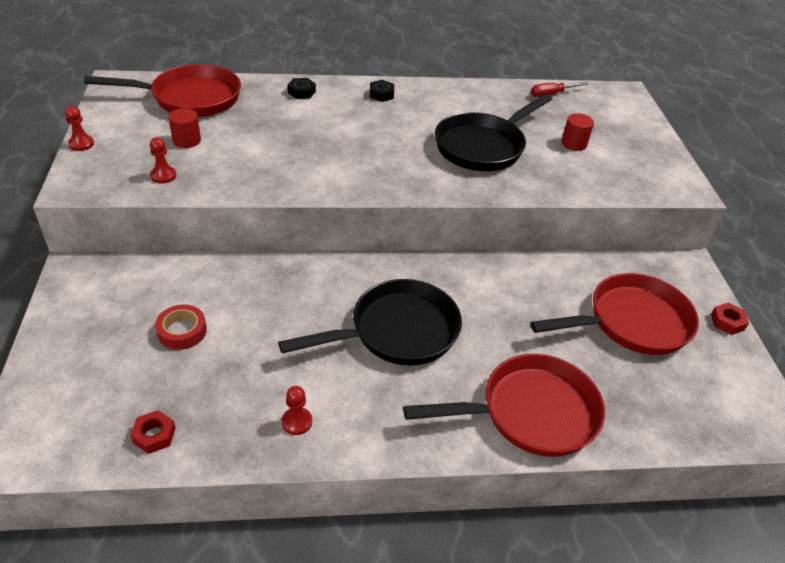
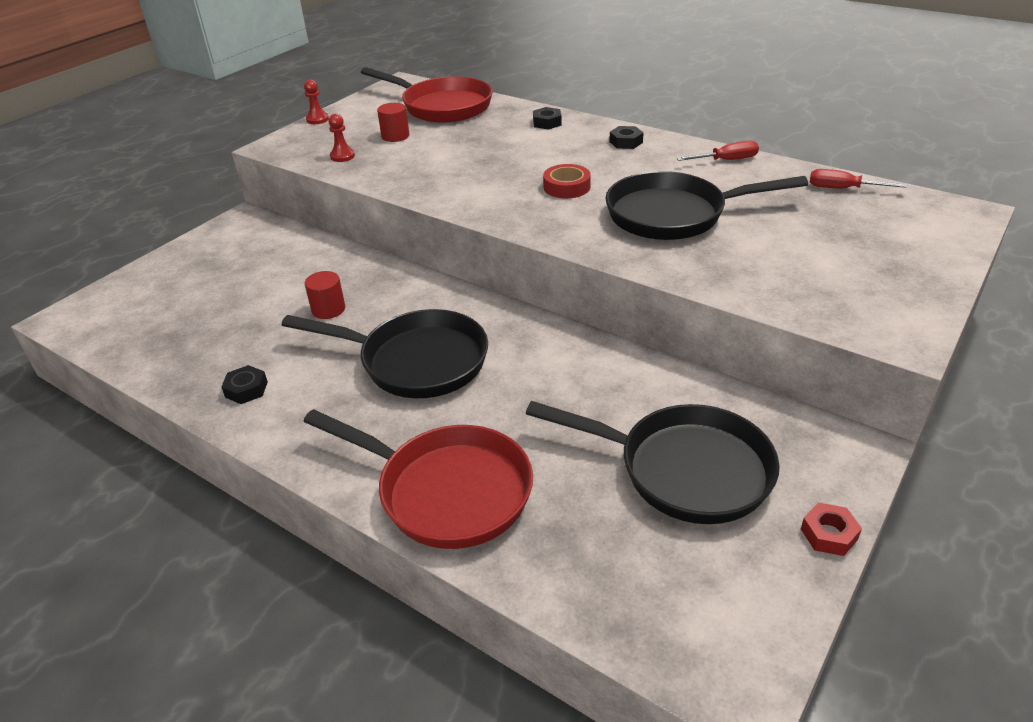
camera: 45 degrees right, 5 degrees down
(154, 435) = (148, 348): red nut -> none
(182, 331) = (256, 287): red tape -> red tape (566, 187)
(297, 422) = (246, 389): red pawn -> black nut
(463, 91) = (726, 160): none -> red screwdriver
(574, 143) = (799, 243): red cylinder -> red cylinder (328, 309)
(631, 322) = (684, 470): red pan -> black pan

